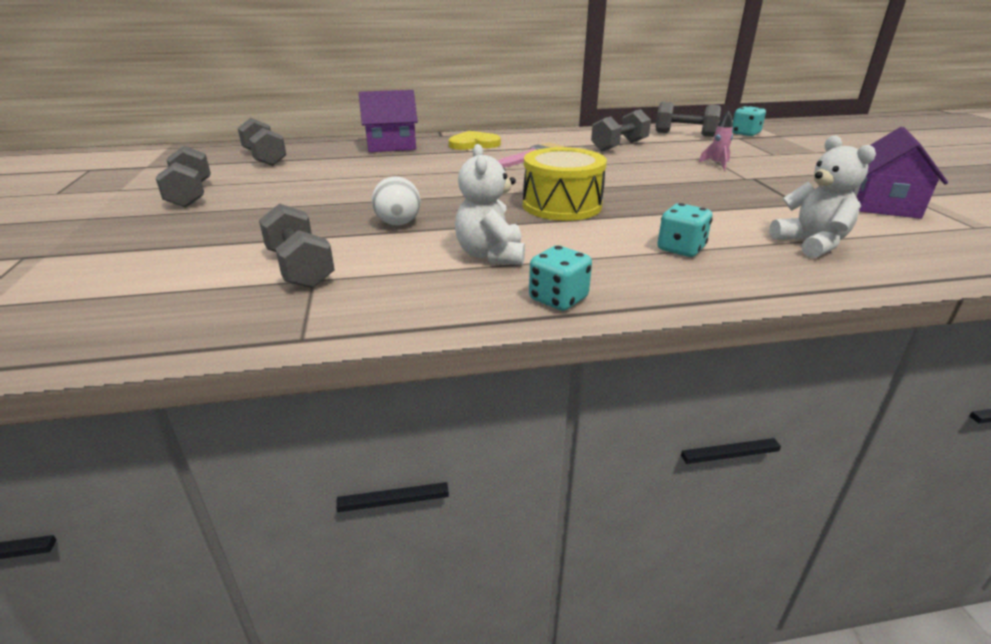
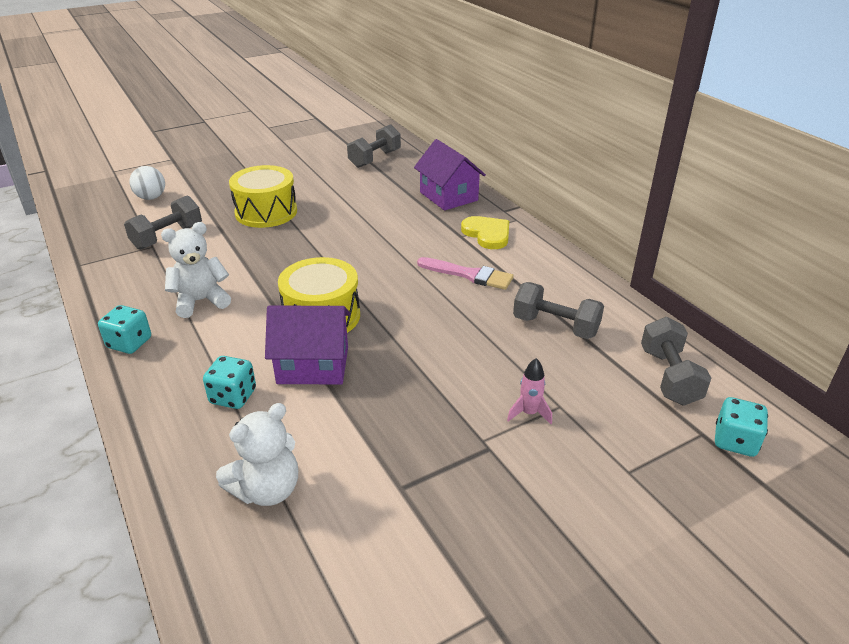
camera: 70 degrees right, 5 degrees up
(190, 195) = (280, 163): grey dumbbell -> none
(313, 211) = (266, 212): none -> yellow drum
(398, 223) = (252, 250): white ball -> white ball (151, 198)
(883, 204) = (434, 579): purple house -> purple house (313, 365)

